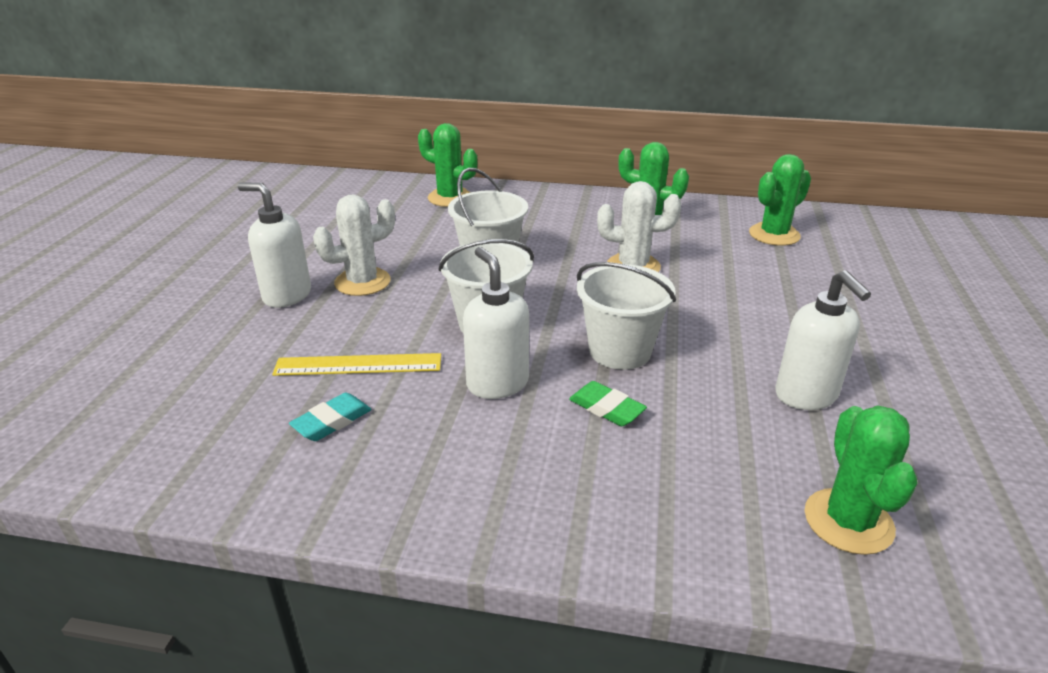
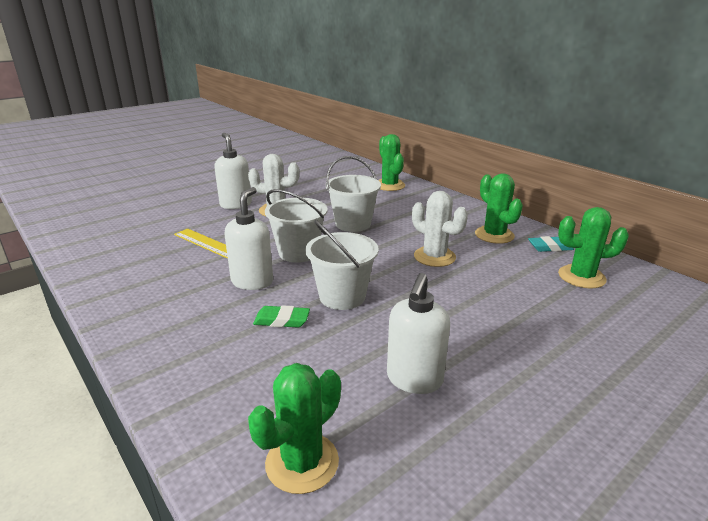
camera: 40 degrees right, 5 degrees down
(332, 421) = (161, 263): turquoise eraser -> turquoise eraser (550, 247)
(606, 408) = (282, 320): green eraser -> green eraser turned 75 degrees counterclockwise

